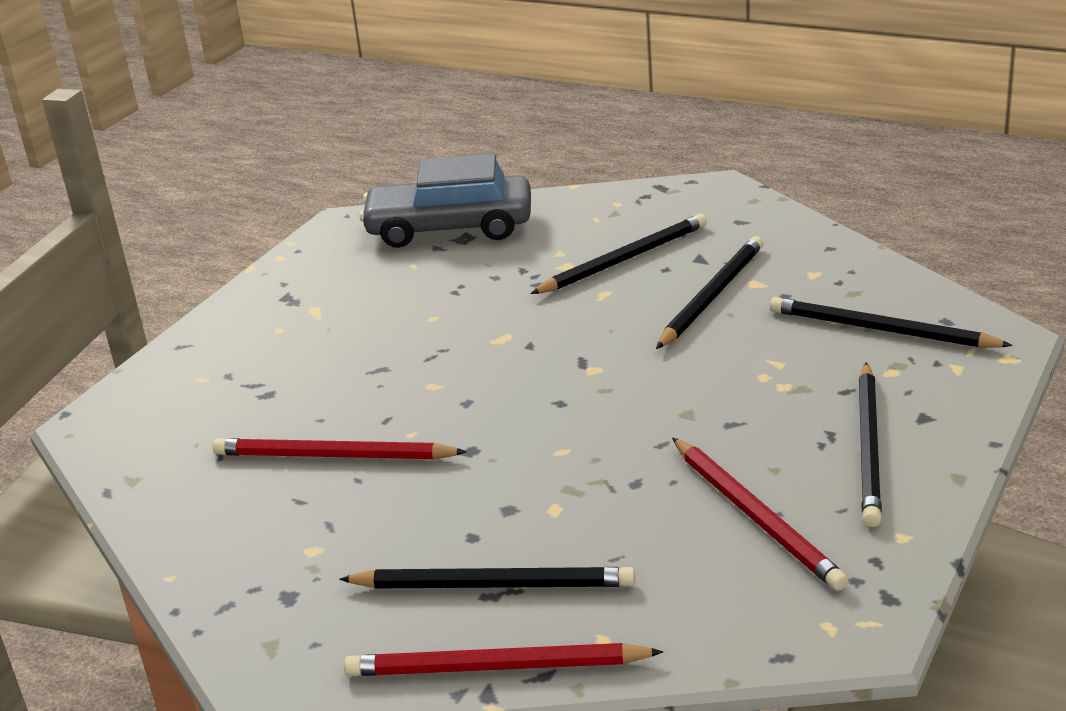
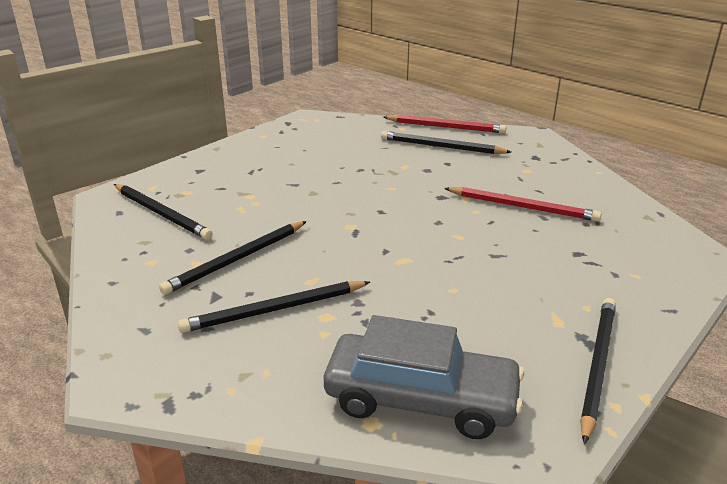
camera: 170 degrees left, 0 degrees up
(755, 516) = (315, 149): red pencil -> none
(869, 446) = (239, 163): black pencil -> black pencil (597, 366)

